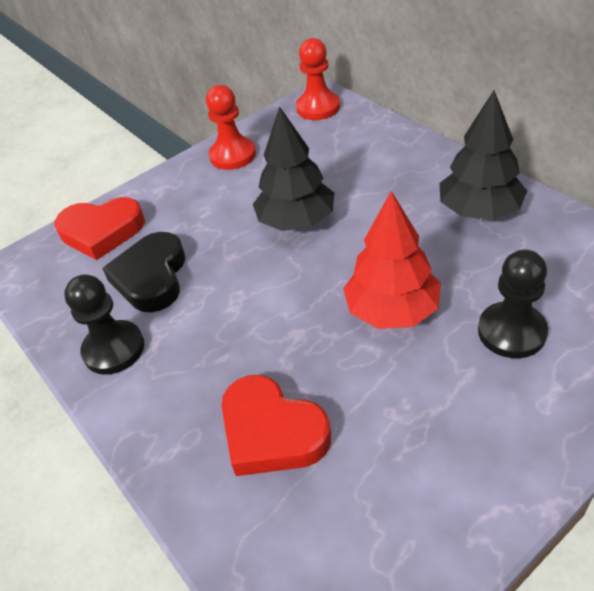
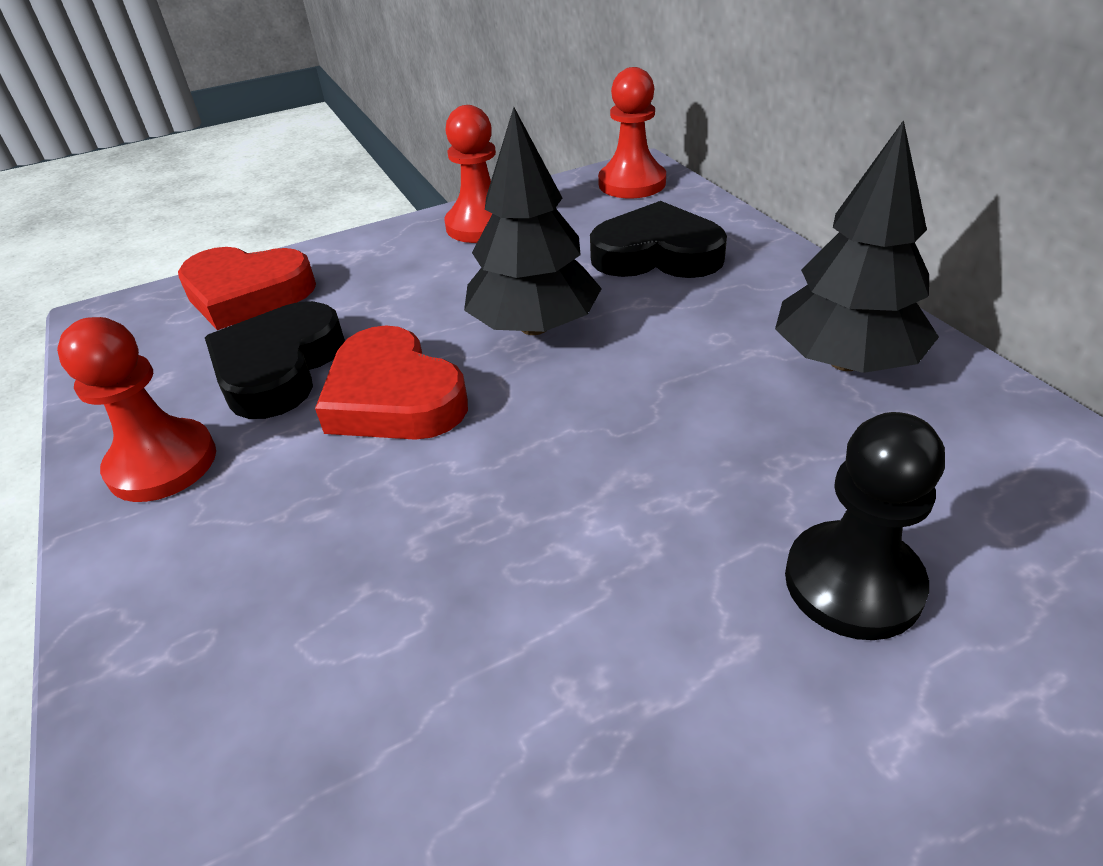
camera: 10 degrees right, 5 degrees down
(114, 349) = (162, 463): black pawn -> red pawn
(272, 432) = (332, 669): red heart -> red heart (393, 397)
(352, 158) = (657, 254): none -> black heart
(392, 310) = (637, 495): red tree -> none

